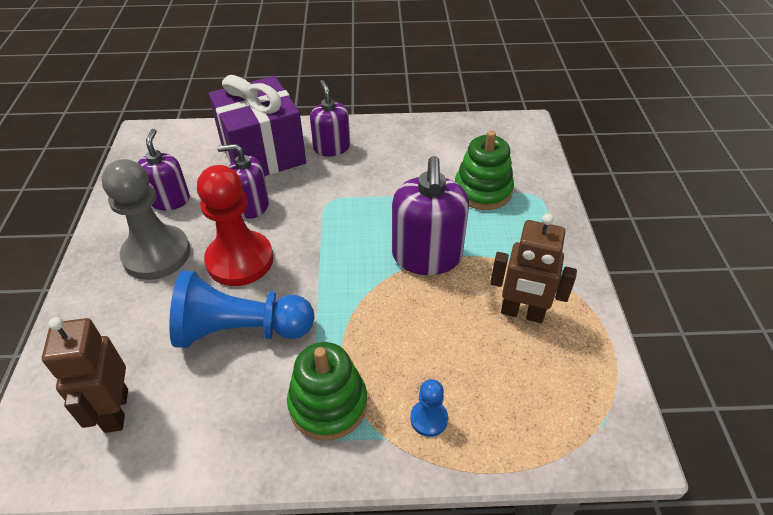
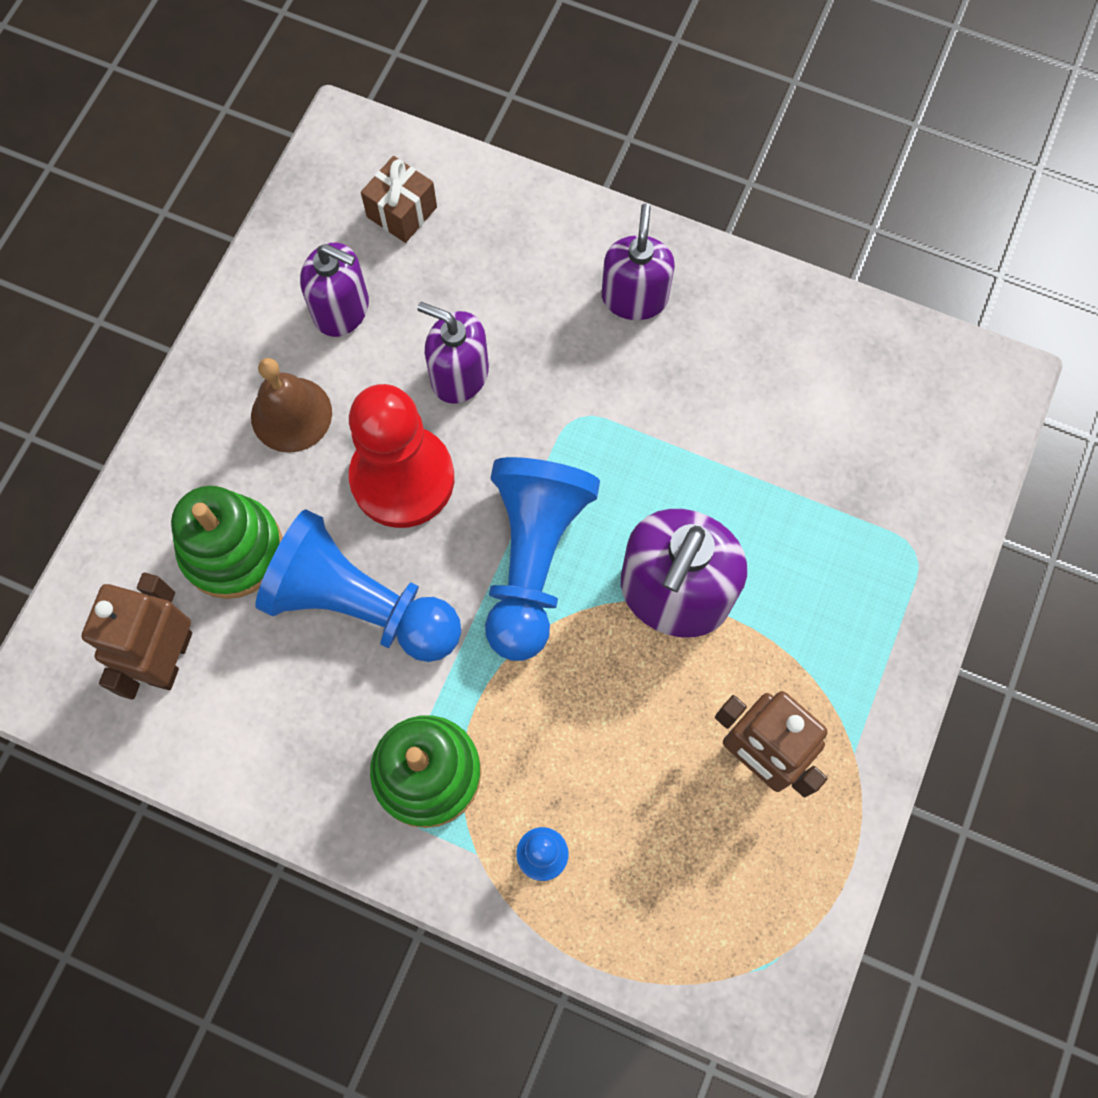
camera: 25 degrees right, 25 degrees up
(156, 254) = (291, 414): grey pawn -> brown bell
(170, 200) = (341, 309): purple soap dispenser -> purple soap dispenser turned 90 degrees clockwise
(188, 153) = (402, 212): none -> brown gift
(263, 153) = (518, 264): purple gift -> none
(338, 270) = (533, 560): none -> blue pawn
(483, 190) = (832, 502): green stacking toy -> green stacking toy (232, 549)

